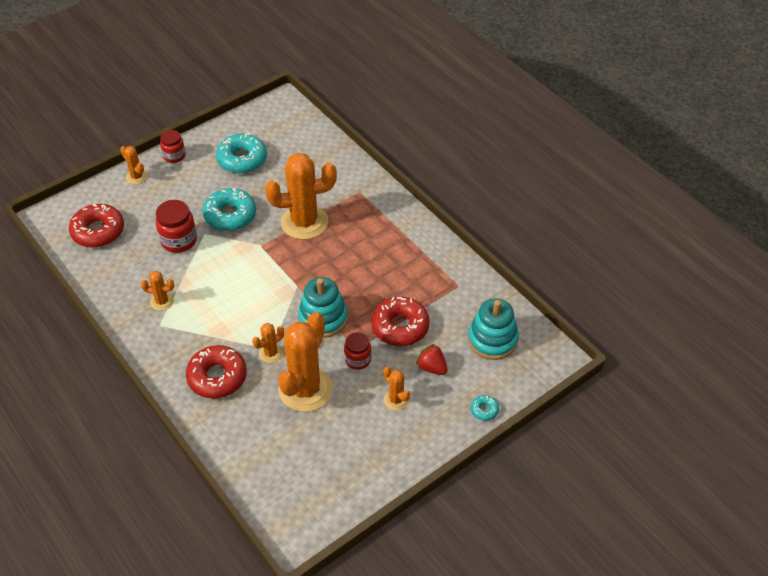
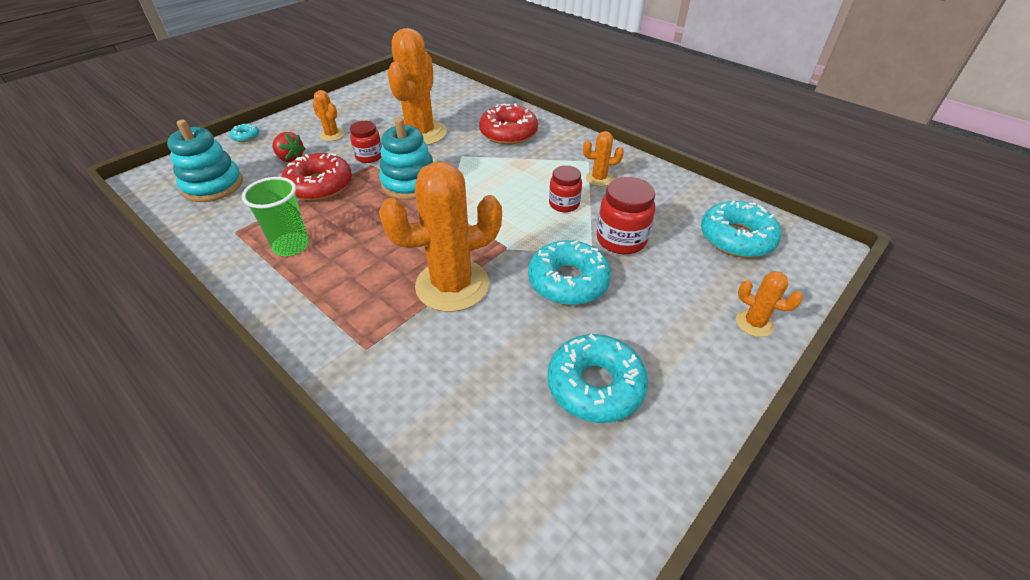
camera: 170 degrees right, 5 degrees down
(98, 231) = (736, 238): red donut -> turquoise donut
(174, 156) = (723, 374): red jar -> red jar (564, 204)
(271, 353) = (461, 152): orange cactus -> none
(413, 267) = (291, 246): none -> green cup

